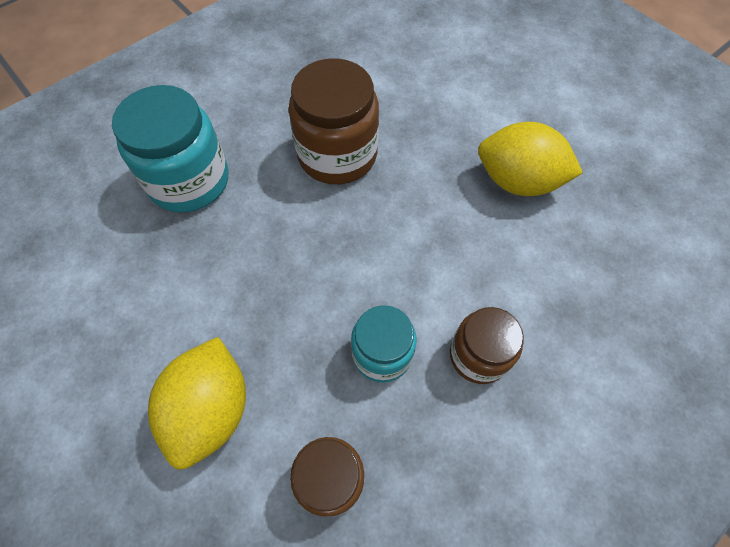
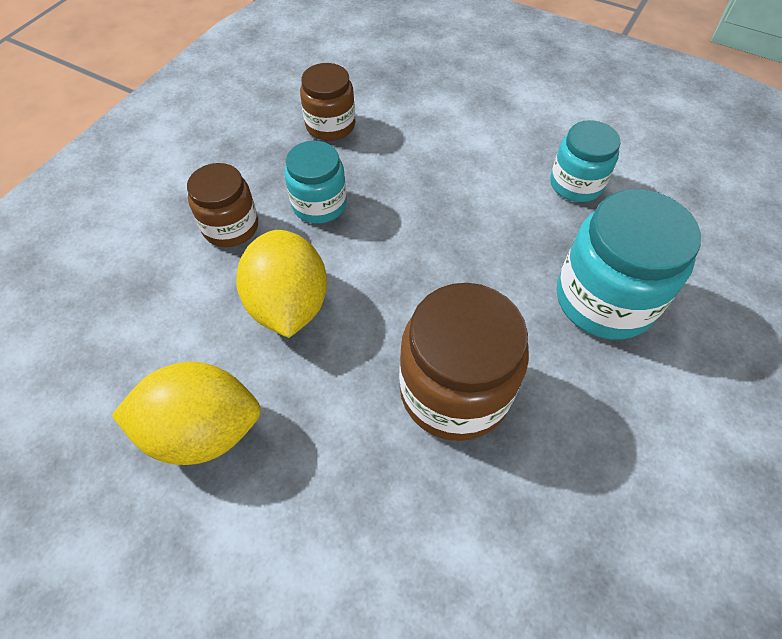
camera: 160 degrees right, 5 degrees down
(121, 291) = (576, 184): none -> turquoise jar
(211, 409) = (439, 136): yellow lemon -> yellow lemon (289, 304)

